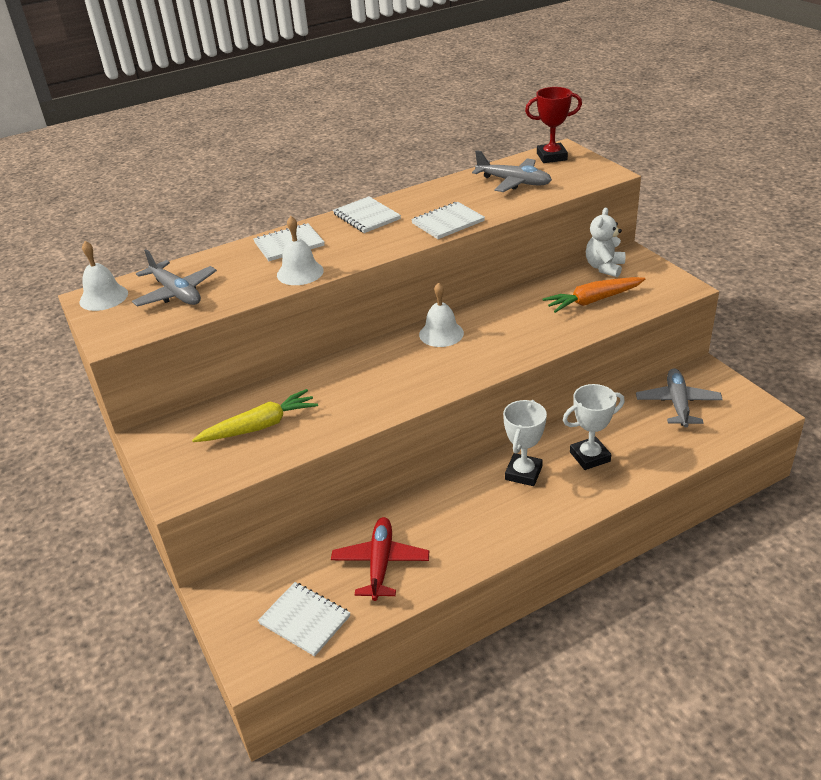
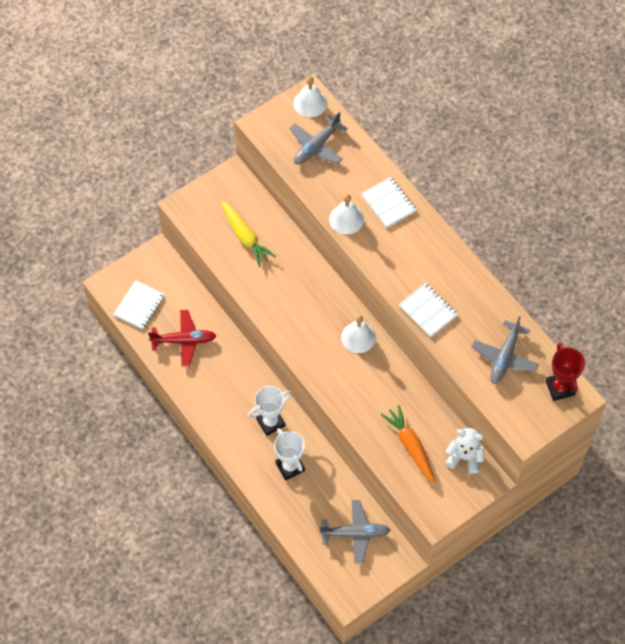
camera: 80 degrees right, 25 degrees up
(366, 217) = (435, 250): white notebook -> none
(523, 473) = (270, 422): white trophy -> white trophy turned 45 degrees counterclockwise

